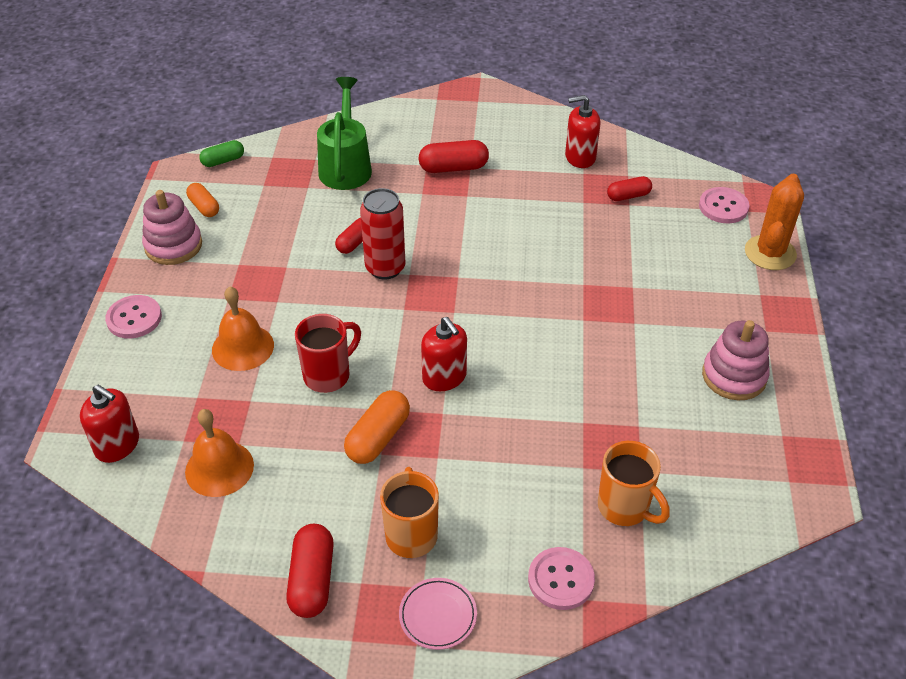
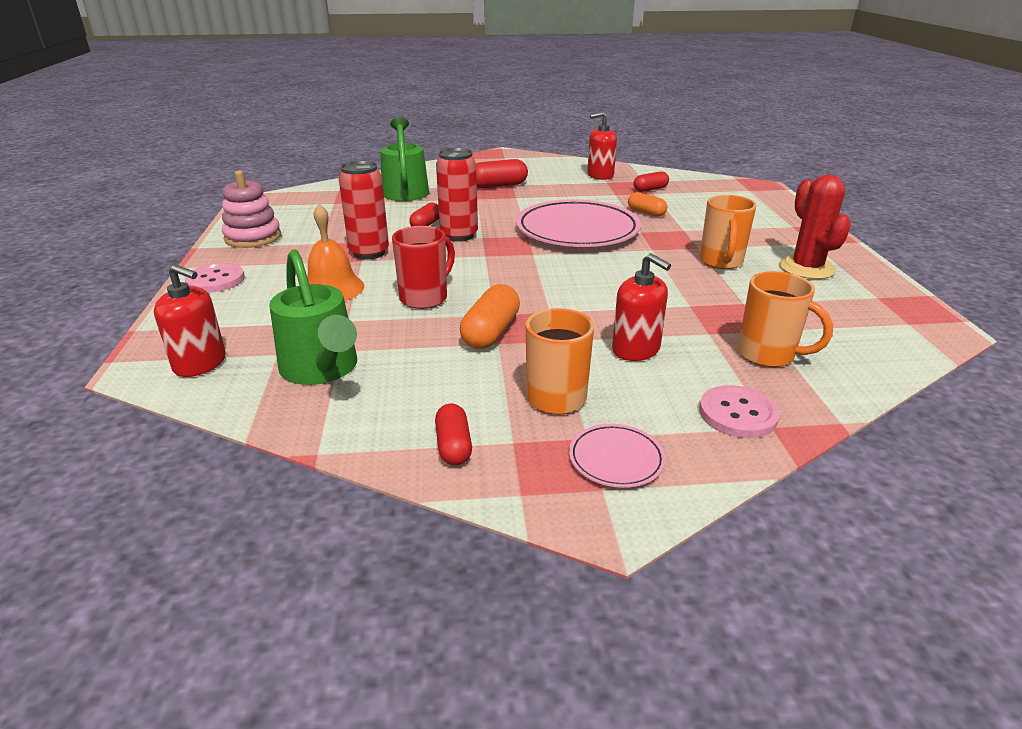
camera: 10 degrees left, 15 degrees down
(204, 207) = (280, 216): orange capsule -> orange capsule (646, 212)
(219, 468) = (322, 369): orange bell -> green watering can
(223, 161) = (294, 194): green capsule -> none
(287, 289) = (369, 253): none -> red can
(312, 580) = (453, 446): red capsule -> red capsule, size x0.65
(444, 377) = (541, 290): red soap dispenser -> red soap dispenser (636, 349)
(514, 273) = (577, 230): none -> pink plate
(647, 353) = (721, 262): none -> orange mug
(723, 207) = (729, 189): pink button -> none
(734, 376) = (806, 268): pink stacking toy -> red cactus
(770, 253) = (783, 207): orange cactus -> none

